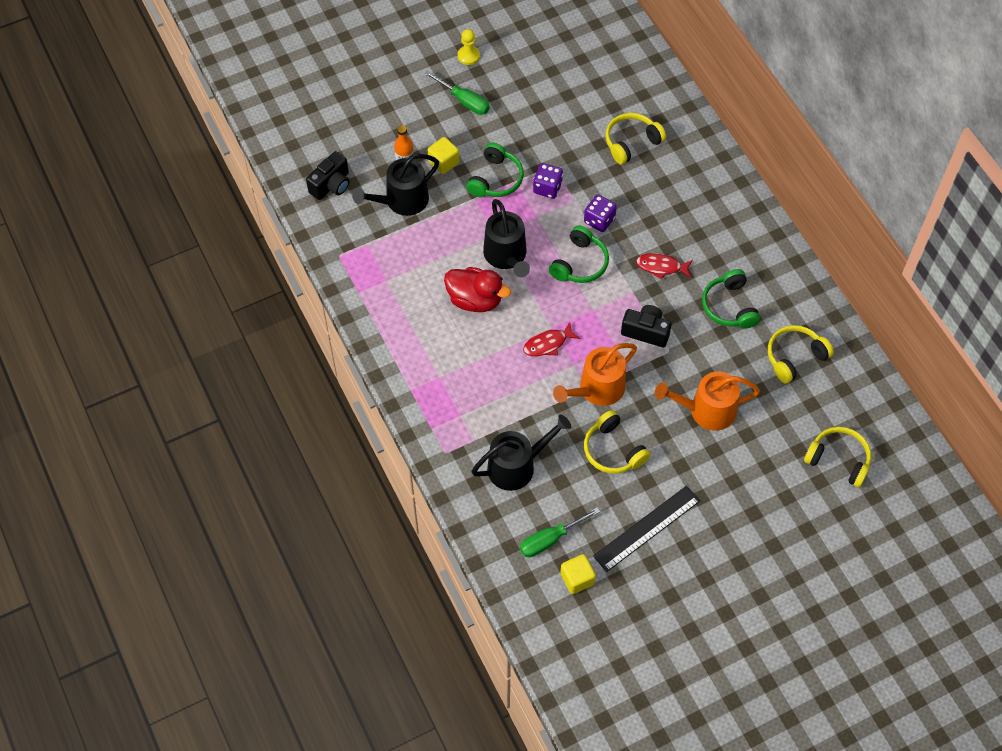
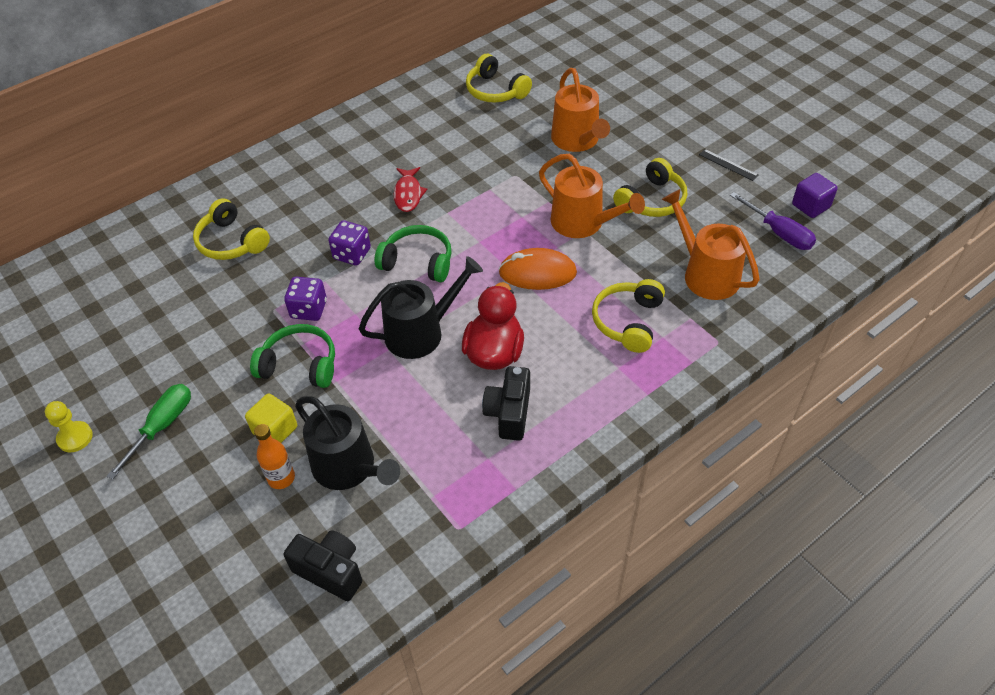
camera: 100 degrees left, 10 degrees down
(516, 466) = (706, 274): black watering can -> orange watering can
(547, 344) = (537, 273): red fish -> orange mouse
(549, 540) = (779, 233): green screwdriver -> purple screwdriver
(577, 579) = (810, 206): yellow cube -> purple cube
(646, 331) = (496, 195): black camera -> black camera (509, 413)
(647, 528) = (728, 165): black ruler -> black ruler, size x0.49
(729, 306) = (447, 139): green headphones -> none
(838, 459) = (597, 56): yellow headphones -> yellow headphones (628, 321)

